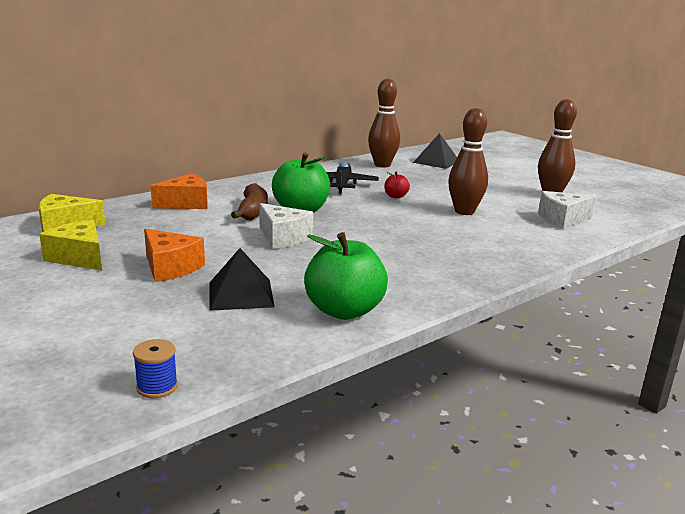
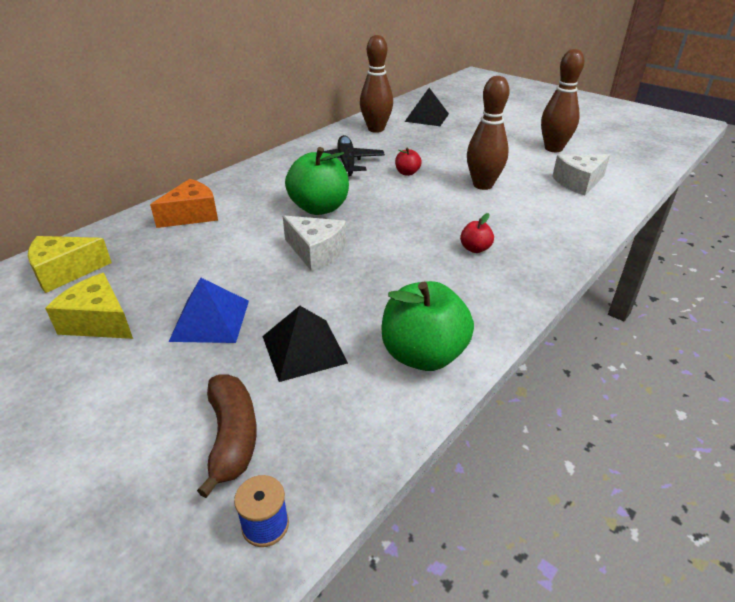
camera: 10 degrees left, 15 degrees up
(170, 268) = (210, 320): orange cheese -> blue pyramid
(253, 211) = (269, 217): brown banana -> brown banana (232, 437)
(431, 252) = (475, 249): none -> red apple

